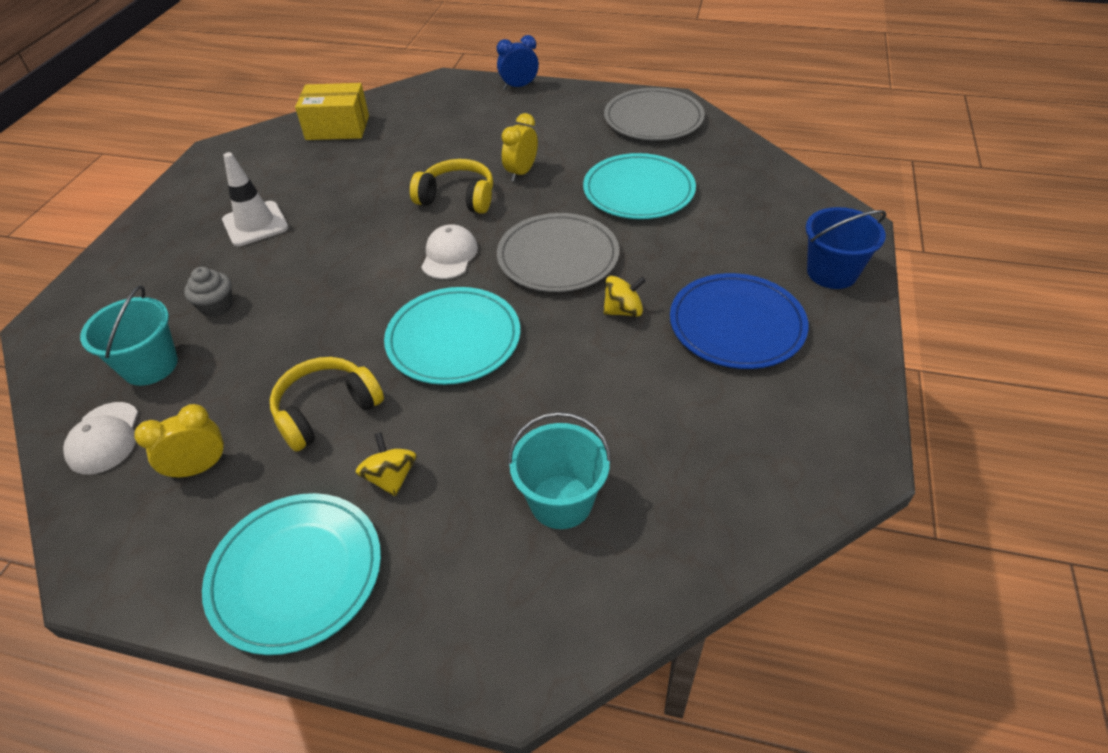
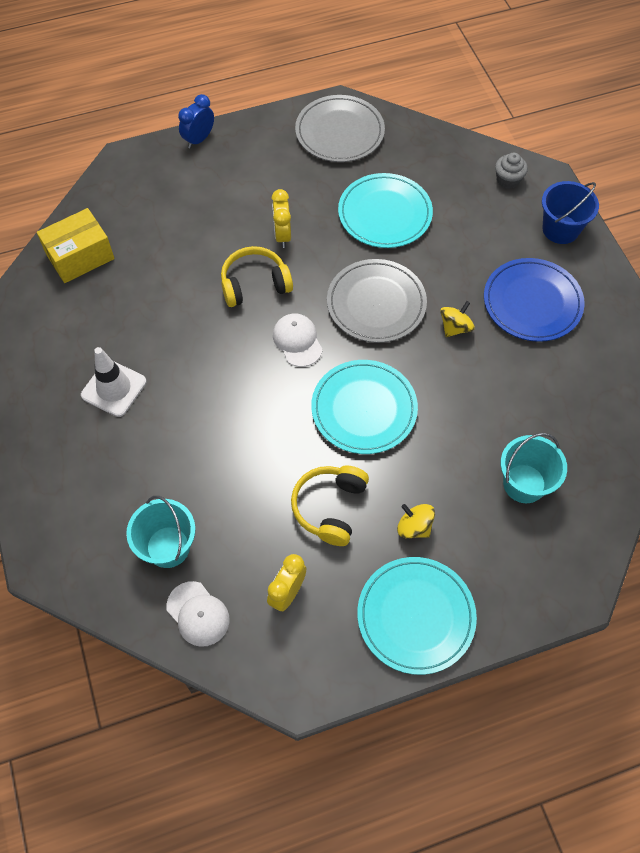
camera: 35 degrees left, 15 degrees up
(217, 306) = (165, 475): grey cupcake -> grey cupcake (508, 180)

